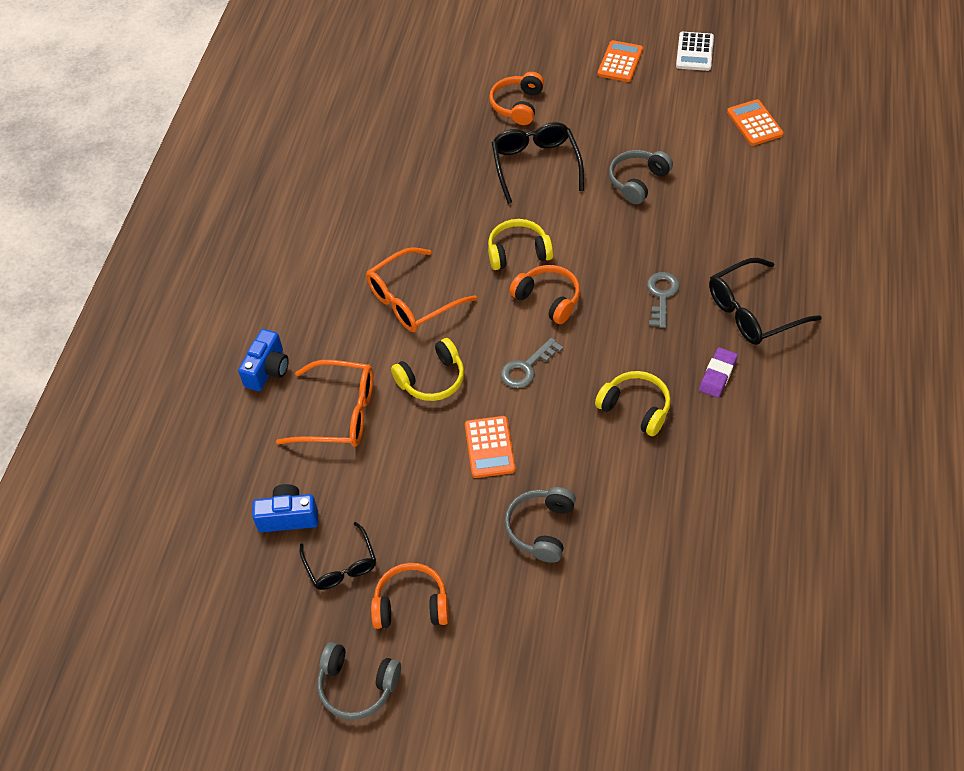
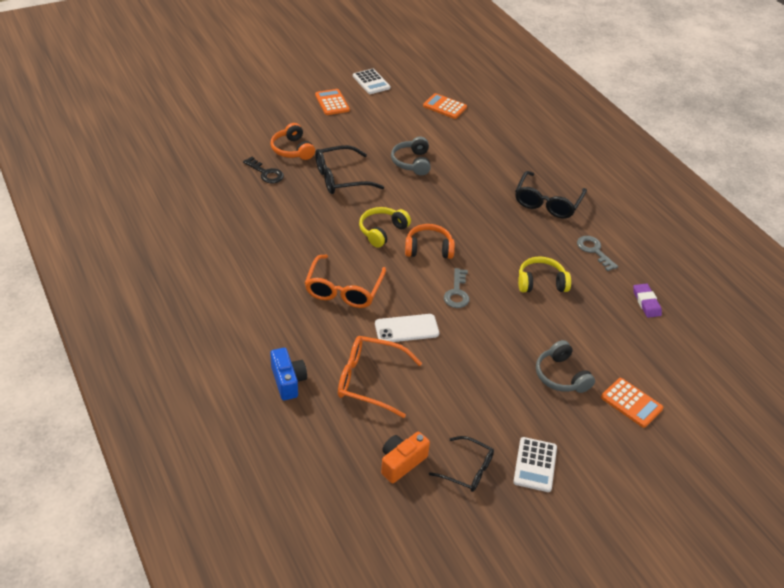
camera: 45 degrees left, 10 degrees down
(288, 517) = (401, 462): blue camera -> orange camera
(341, 413) = (368, 380): orange glasses -> orange glasses turned 135 degrees counterclockwise
(357, 686) = (555, 533): grey headphones -> none
(411, 604) = (535, 465): orange headphones -> white calculator
(432, 379) = (406, 329): yellow headphones -> white phone
(463, 122) = (266, 173): none -> black key
(489, 447) = (483, 348): orange calculator -> orange calculator (631, 403)
(535, 164) = (340, 178): black glasses -> black glasses turned 60 degrees counterclockwise
(662, 296) = (491, 217): grey key -> grey key (594, 251)
(717, 375) = (564, 243): purple eraser -> purple eraser (646, 302)

